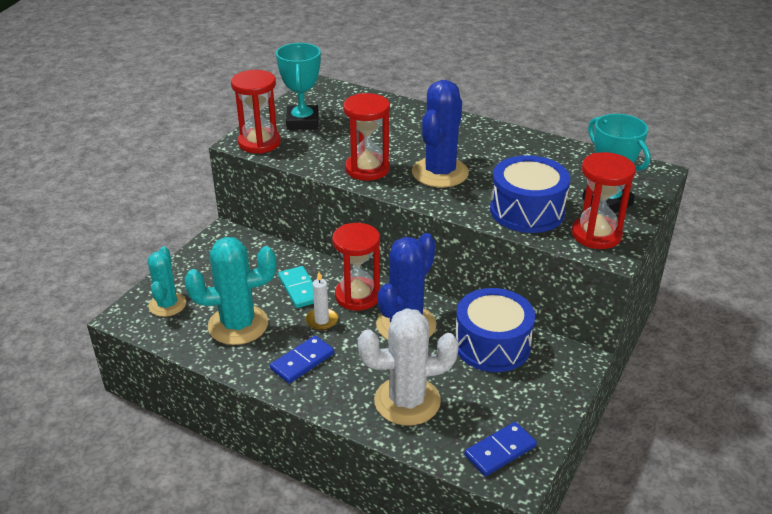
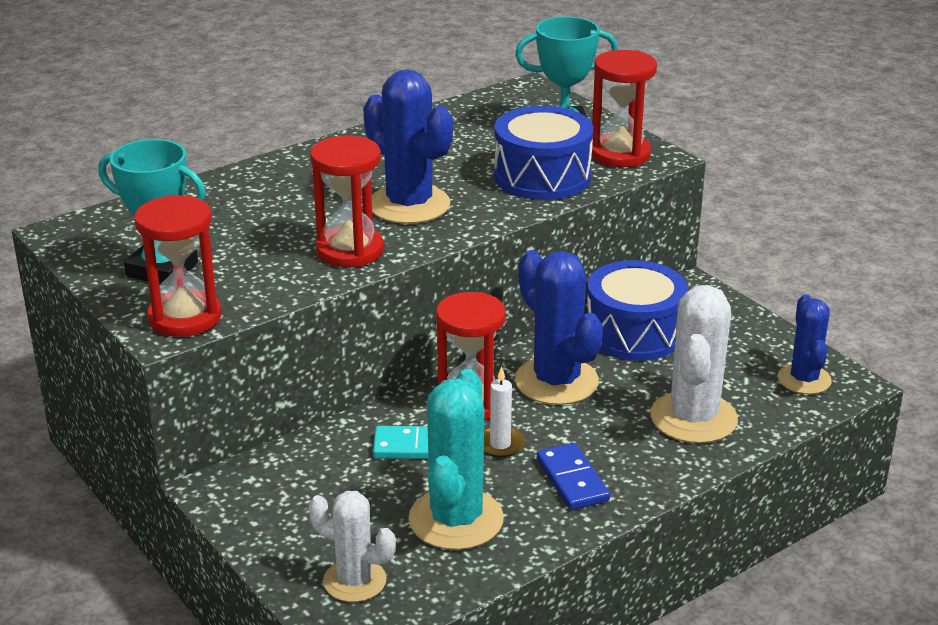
camera: 65 degrees left, 5 degrees down
(167, 305) = (354, 581): turquoise cactus -> white cactus
(500, 451) = (804, 379): blue domino -> blue cactus

